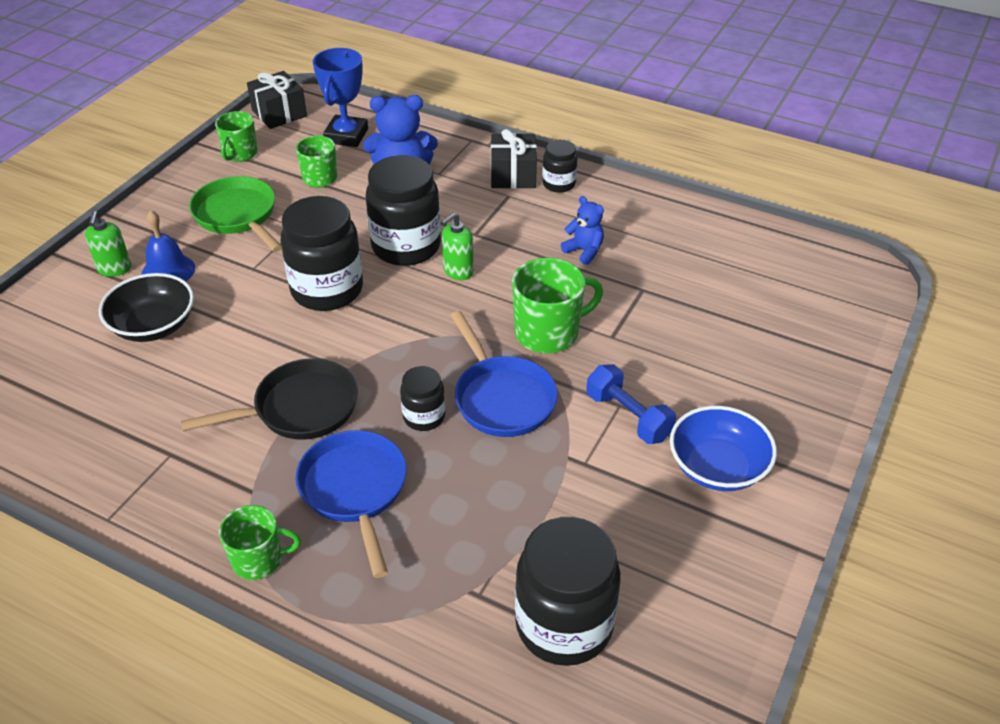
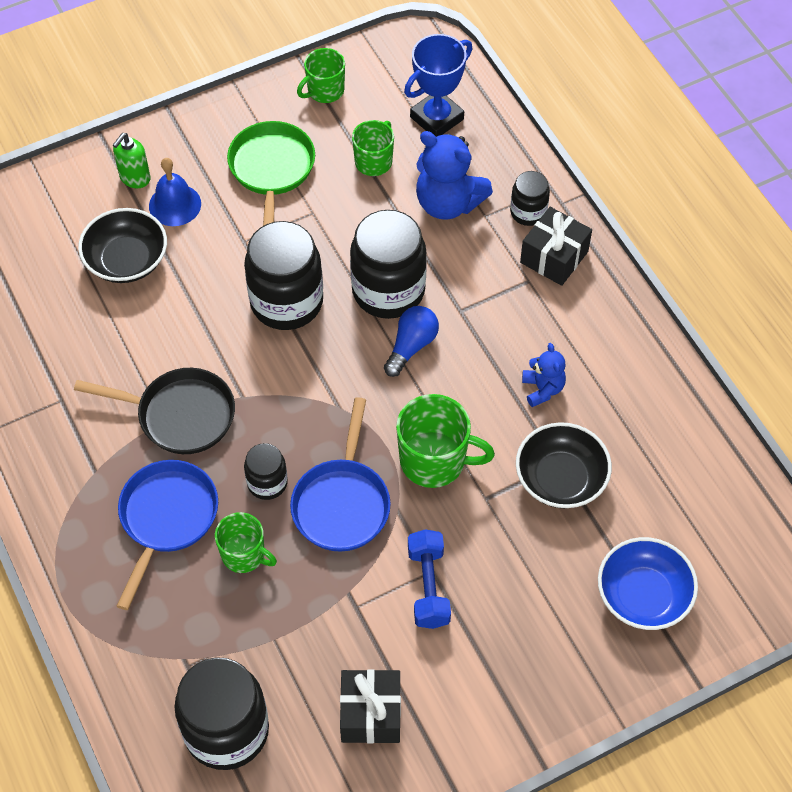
camera: 35 degrees right, 15 degrees up
(259, 560) = (60, 535): green mug -> green mug (244, 554)
(279, 113) = (396, 53): black gift -> black gift (370, 714)
(458, 271) = (411, 346): green soap dispenser -> blue light bulb
(559, 184) = (588, 293): black jar -> black jar (528, 212)
(654, 297) = (560, 478): none -> black bowl
(717, 467) = (458, 680): blue bowl -> blue bowl (643, 595)

